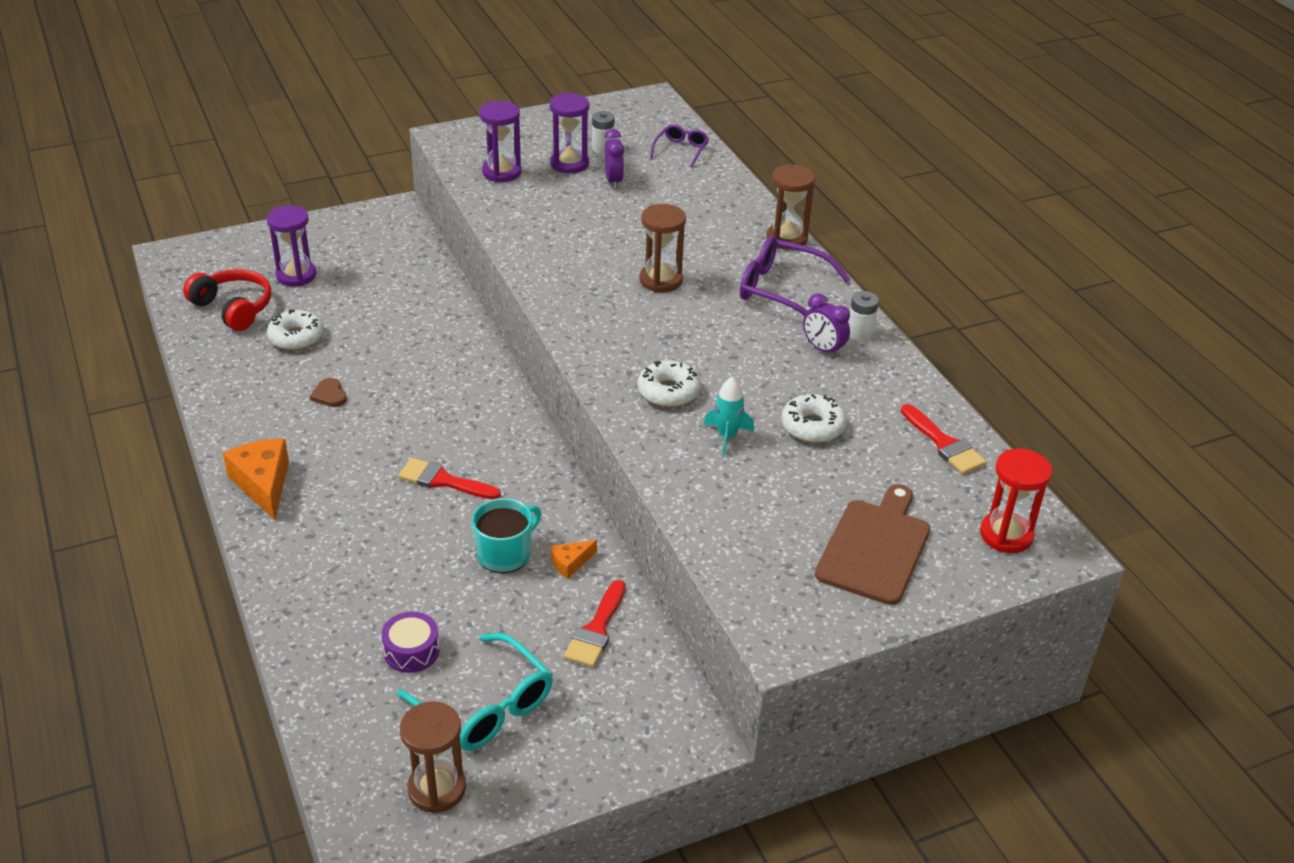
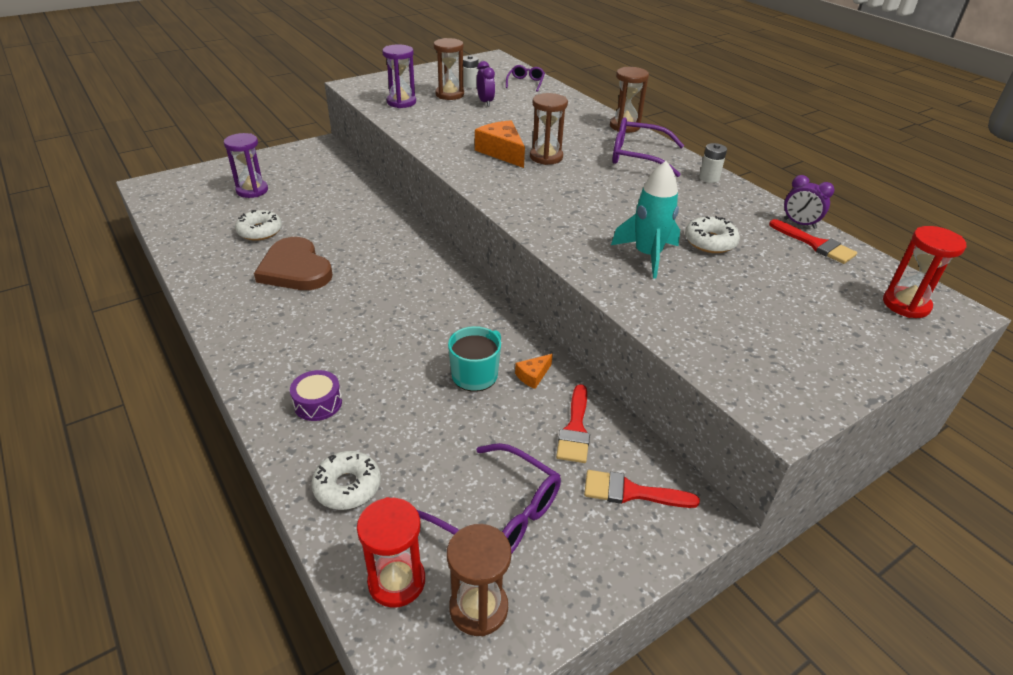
camera: 10 degrees left, 0 degrees up
(233, 308) = (204, 216): red headphones -> none
(263, 484) = (250, 342): orange cheese -> orange cheese (502, 152)
(329, 395) = (295, 269): brown heart -> brown heart, size x2.49
(364, 753) = (396, 581): none -> red hourglass
(411, 651) = (417, 471): purple drum -> purple drum (318, 403)
(443, 480) = (406, 323): red brush -> red brush (631, 492)
(485, 706) = (500, 514): turquoise glasses -> purple glasses
(569, 164) = (449, 94): purple hourglass -> brown hourglass
(668, 392) = (586, 228): white donut -> white donut (347, 486)
(727, 436) = (647, 255): turquoise rocket -> turquoise rocket, size x1.61
(823, 349) = (688, 190): purple clock -> purple clock (799, 224)
(875, 547) = (812, 326): brown cutting board -> none

